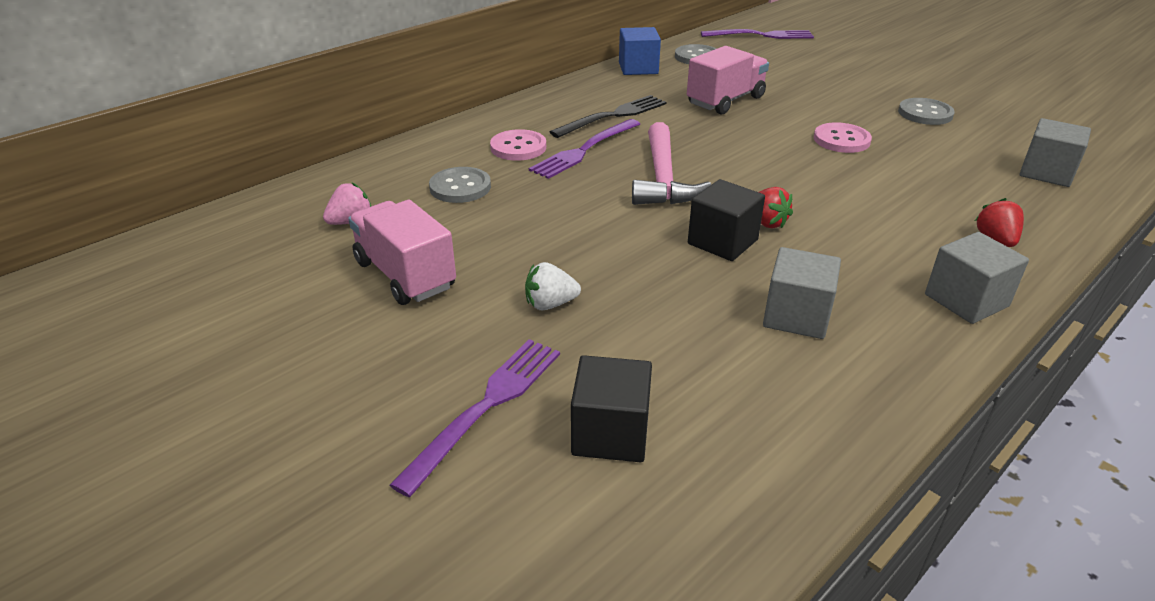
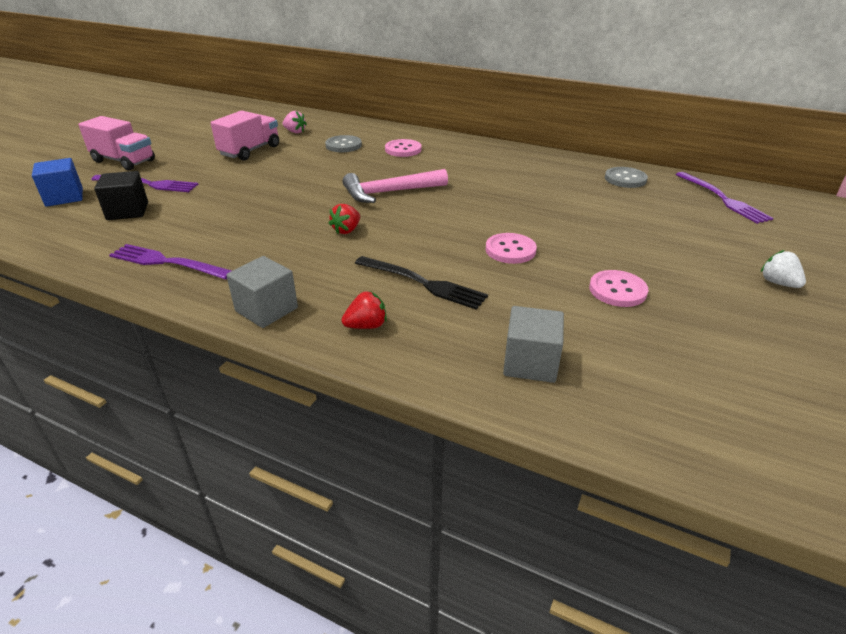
camera: 70 degrees right, 0 degrees up
(550, 304) = (232, 183): white strawberry -> white strawberry (778, 283)
(584, 150) = (413, 166): purple fork -> purple fork (166, 262)
(613, 116) = (474, 166): black fork -> black fork (423, 283)
(638, 68) = (571, 162): blue cube -> blue cube (64, 197)
(722, 242) = (314, 219): black cube -> none
(725, 101) = (543, 198): pink truck -> pink truck (124, 161)
(796, 316) = (233, 248): grey cube -> none
(925, 113) = (617, 290): grey button -> pink button

